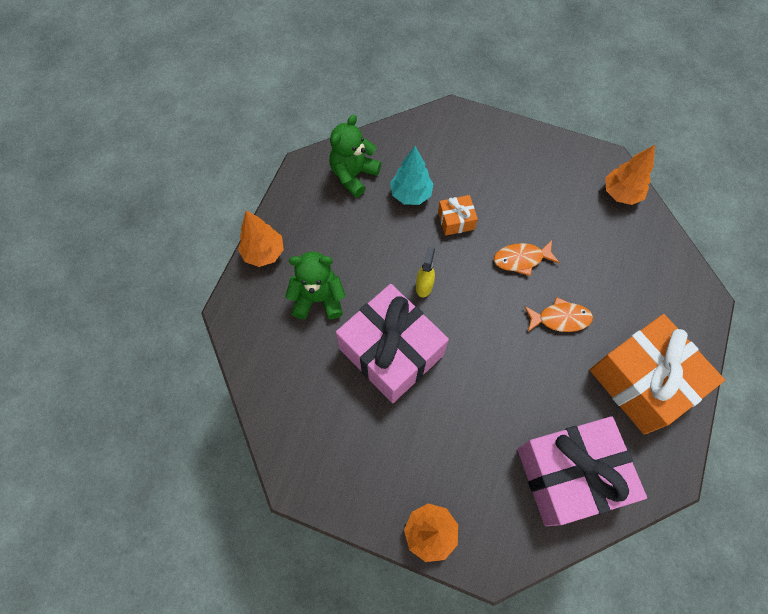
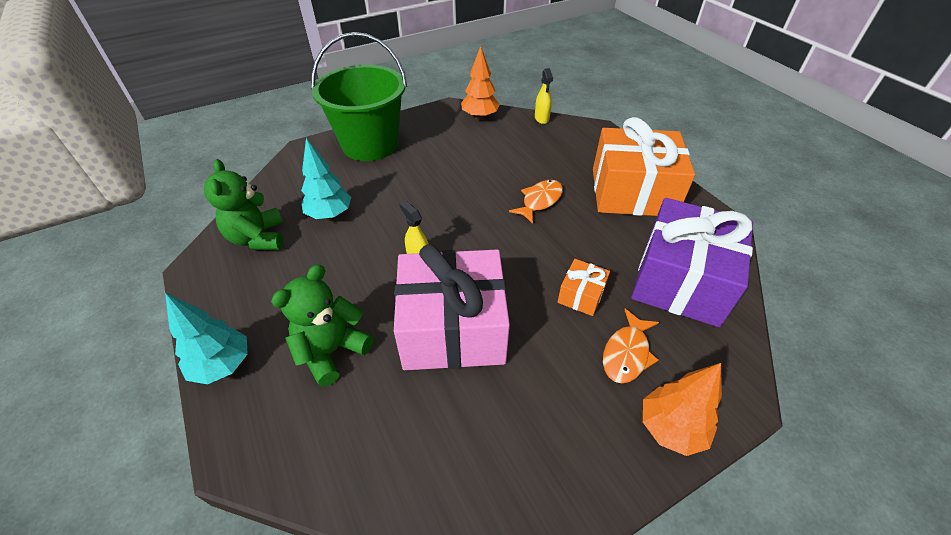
camera: 50 degrees left, 20 degrees down
(264, 253) = (223, 365): orange tree -> turquoise tree
(456, 220) = (389, 204): orange gift -> orange gift (581, 295)
(502, 149) = (370, 144): none -> green bucket
(521, 259) = (468, 190): orange fish -> orange fish (627, 353)
(569, 475) = (681, 280): pink gift -> purple gift
(672, 242) = (541, 119): none -> yellow spray bottle

